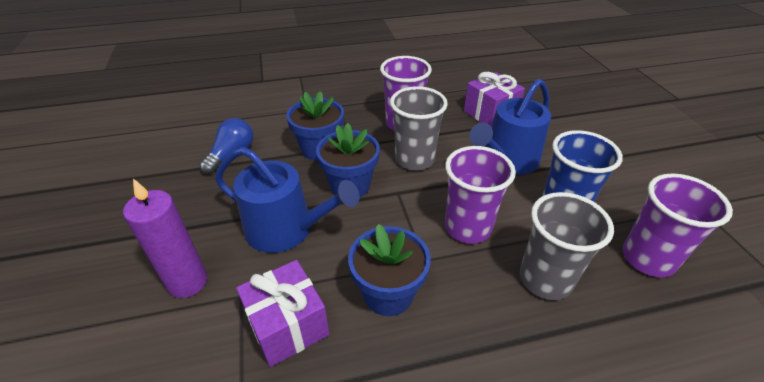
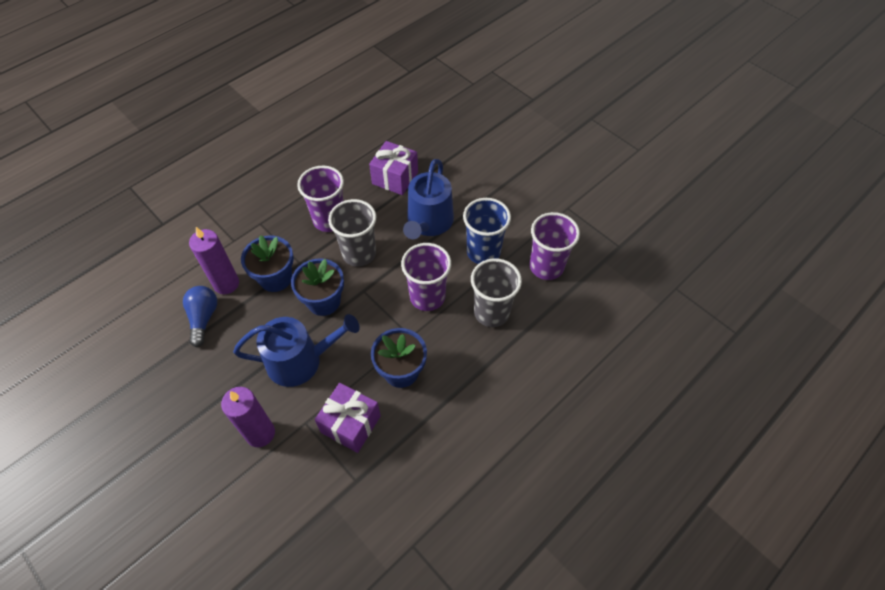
camera: 30 degrees left, 15 degrees up
(273, 137) = (226, 284): none -> purple candle

